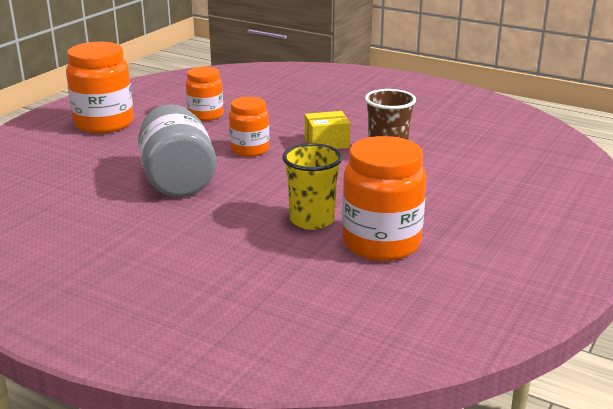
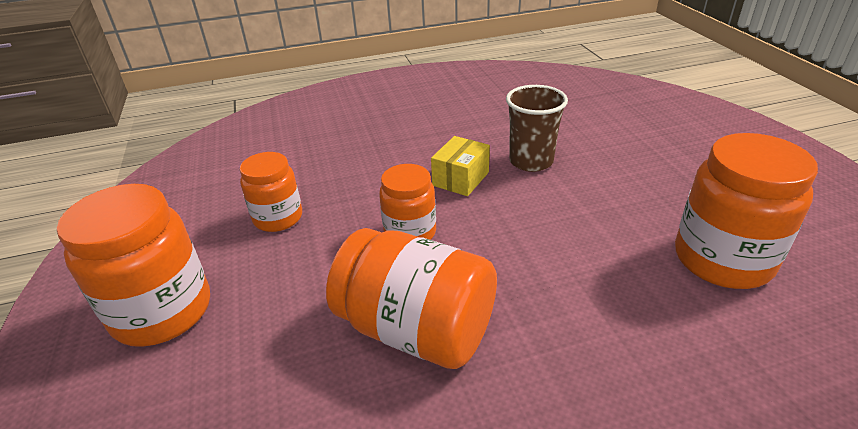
camera: 45 degrees left, 10 degrees up
(178, 180) = (416, 330): grey jar -> orange jar
(312, 220) = (631, 278): yellow cup -> none

